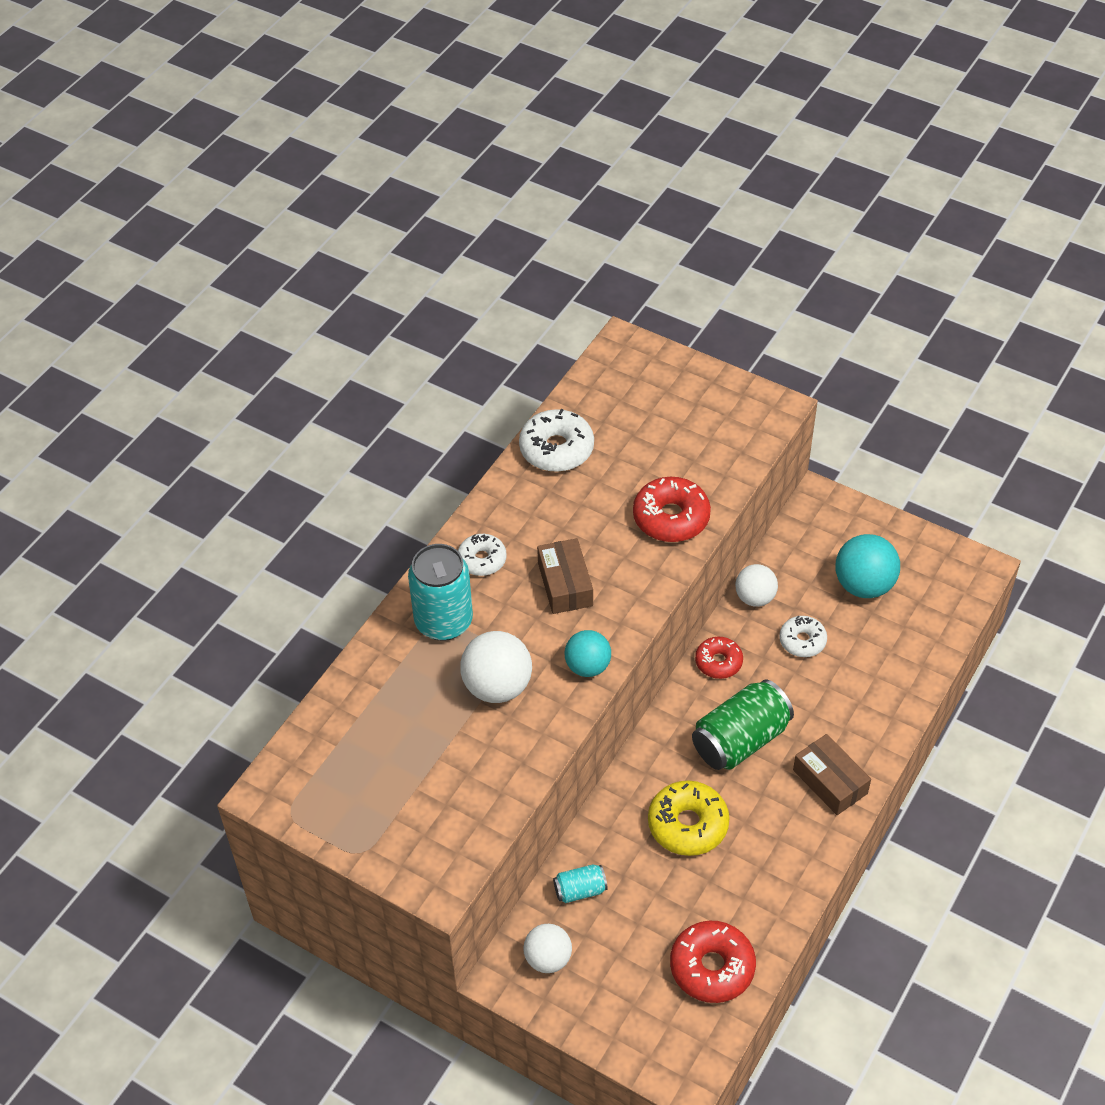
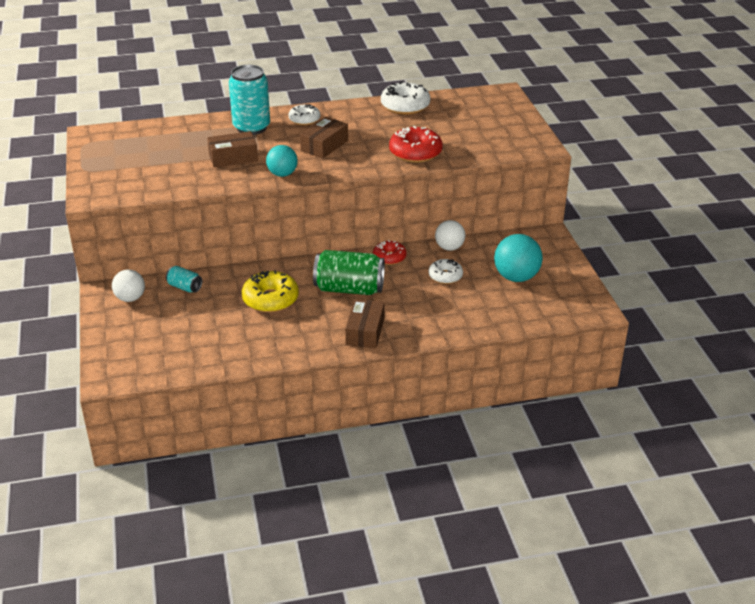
camera: 45 degrees right, 15 degrees down
(497, 687) = (233, 158): white ball -> brown box
(712, 967) = (188, 352): red donut -> none

